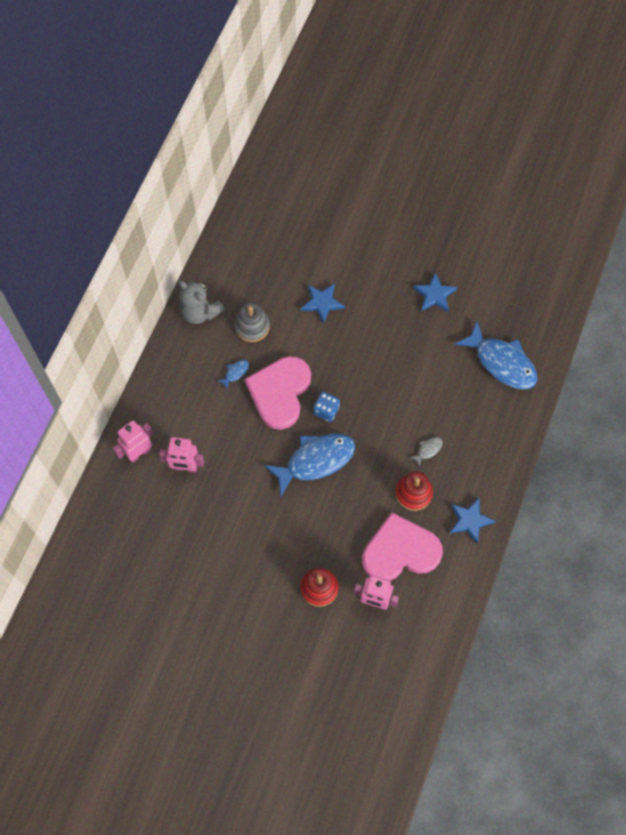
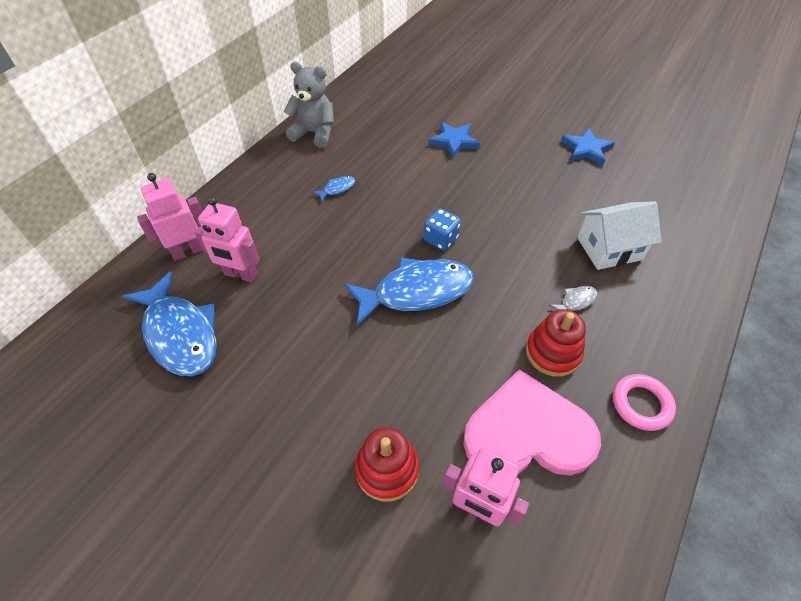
camera: 10 degrees right, 15 degrees down
(200, 312) = (314, 133): grey teddy bear -> grey teddy bear turned 150 degrees clockwise
(252, 326) = (369, 151): grey stacking toy -> none
(280, 392) = (386, 213): pink heart -> none
(452, 399) = (609, 249): none -> white house
(469, 520) = (641, 404): blue star -> pink ring
(502, 362) = (674, 219): blue fish -> blue fish (180, 333)

